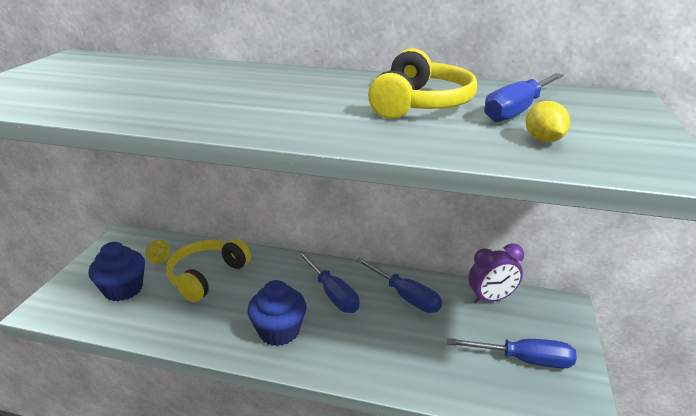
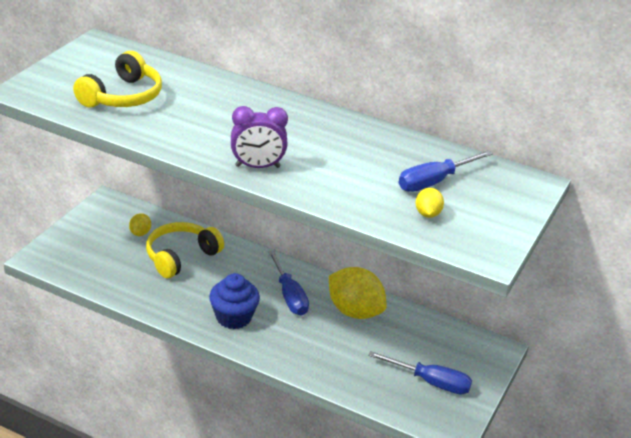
camera: 10 degrees right, 5 degrees up
(123, 289) = (106, 254): blue cupcake -> none
(405, 296) = (354, 311): blue screwdriver -> yellow lemon
(420, 104) = (365, 160): yellow headphones -> yellow headphones (123, 96)
(491, 298) = (432, 329): purple clock -> purple clock (257, 166)

